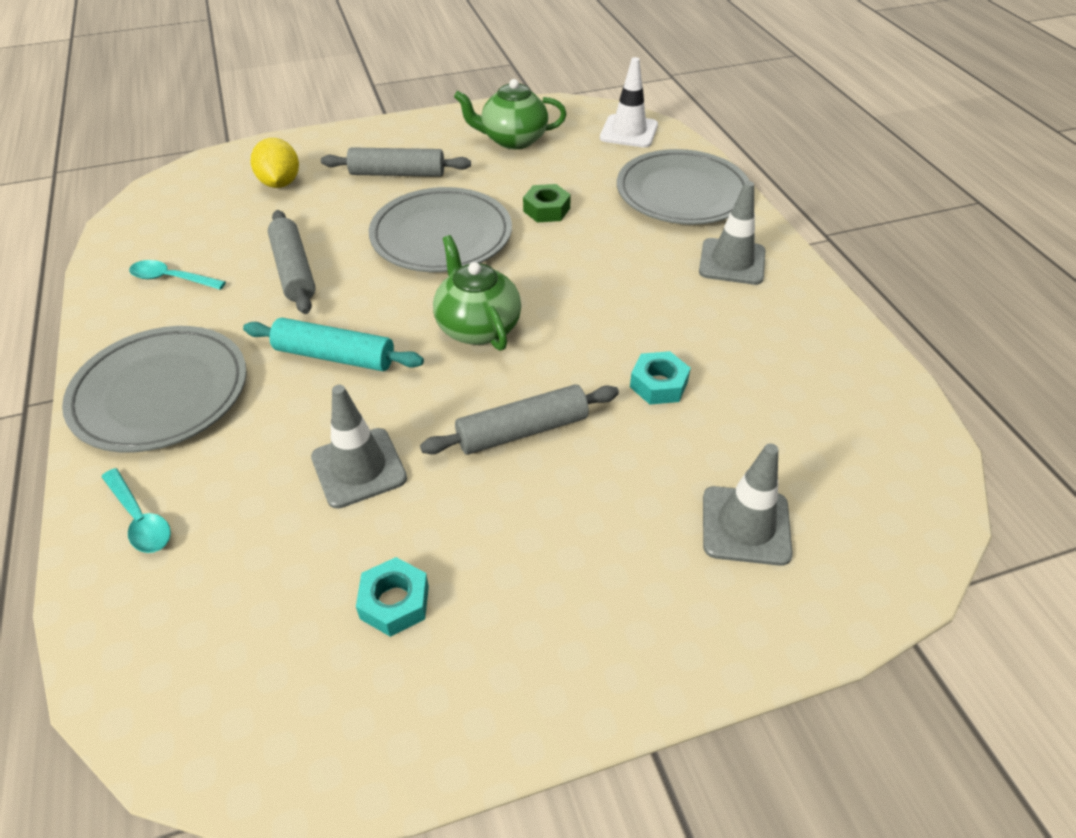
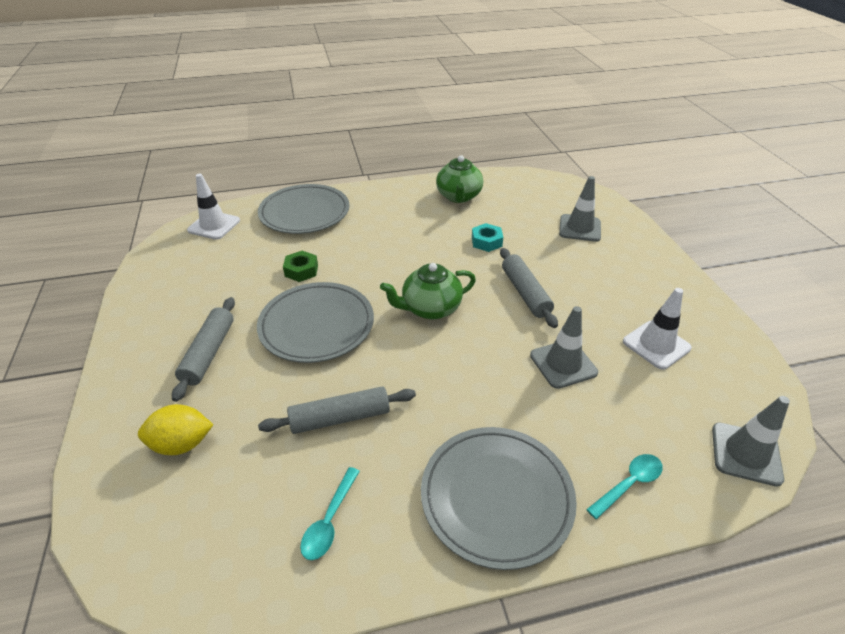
camera: 85 degrees left, 5 degrees down
(335, 356) = (455, 382): turquoise rolling pin -> none
(394, 602) = (656, 345): turquoise nut -> white traffic cone
(513, 140) = (191, 282): green teapot -> green teapot (459, 196)
(732, 262) = (383, 205): grey traffic cone -> grey traffic cone (746, 454)

